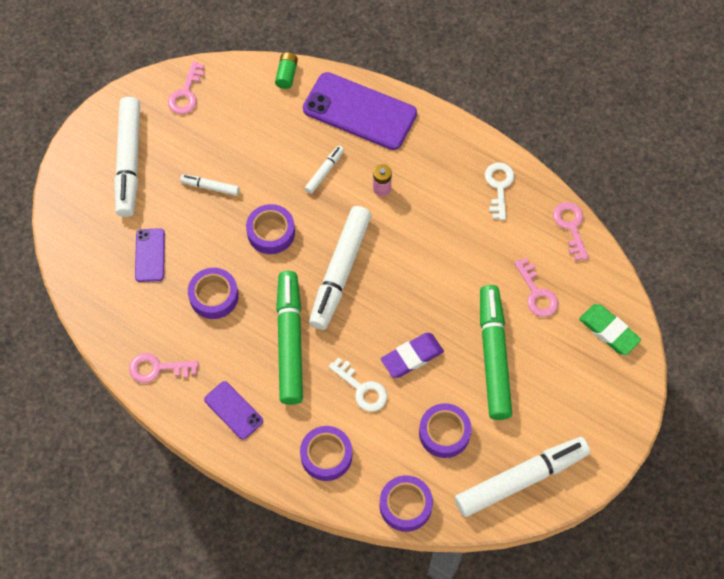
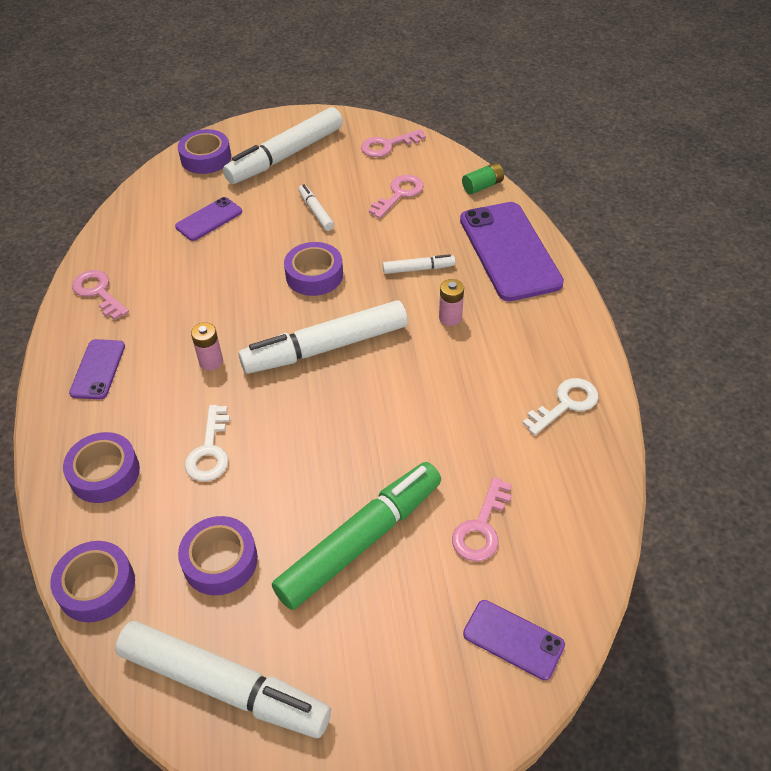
camera: 50 degrees right, 15 degrees down
(214, 296) = (208, 281): purple tape -> purple tape (206, 158)
(290, 342) = (211, 361): green marker -> pink battery
(412, 357) = (287, 467): purple eraser -> none
(571, 226) = (599, 501): pink key -> pink key (399, 194)
(608, 331) = (513, 639): green eraser -> purple phone

